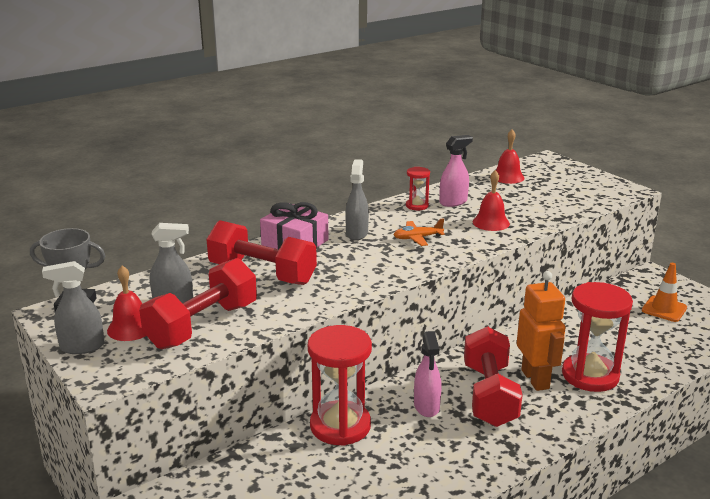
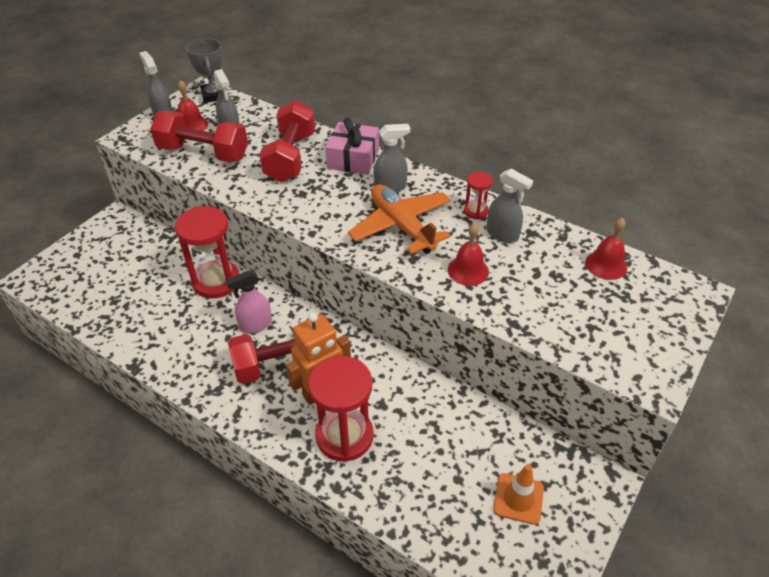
camera: 70 degrees right, 20 degrees up
(417, 238) = (401, 226): orange plane -> orange plane, size x2.04
(453, 202) = (502, 234): pink spray bottle -> grey spray bottle

